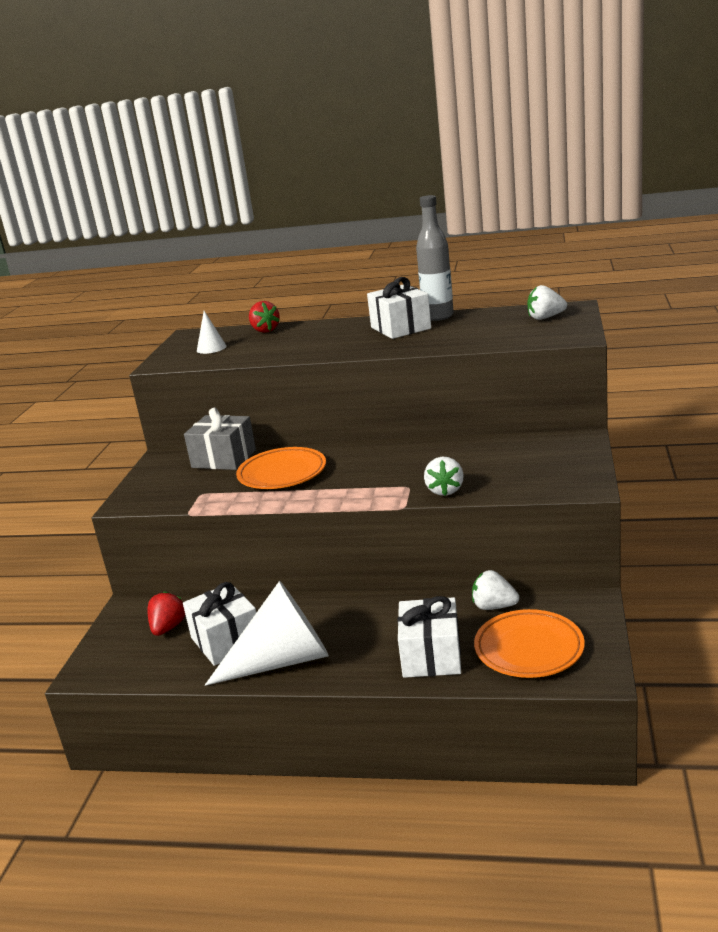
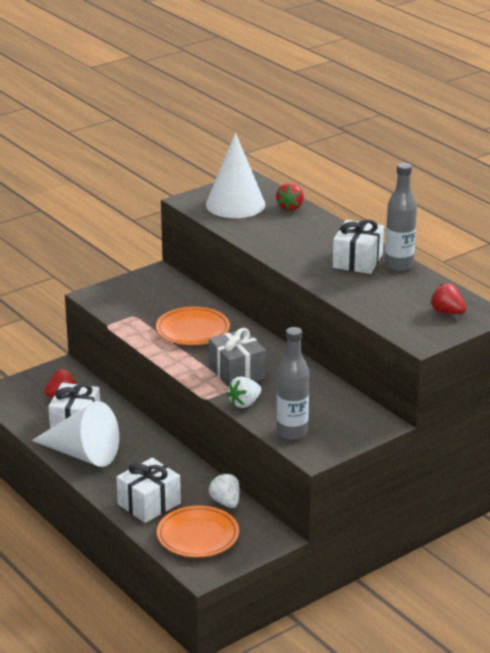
camera: 40 degrees right, 5 degrees up
(211, 348) = (235, 204): white cone -> white cone, size x2.27
(224, 458) = (185, 297): grey gift -> grey gift (237, 372)
(531, 484) = (292, 432): none -> grey bottle
(545, 318) = (447, 312): white strawberry -> red strawberry

